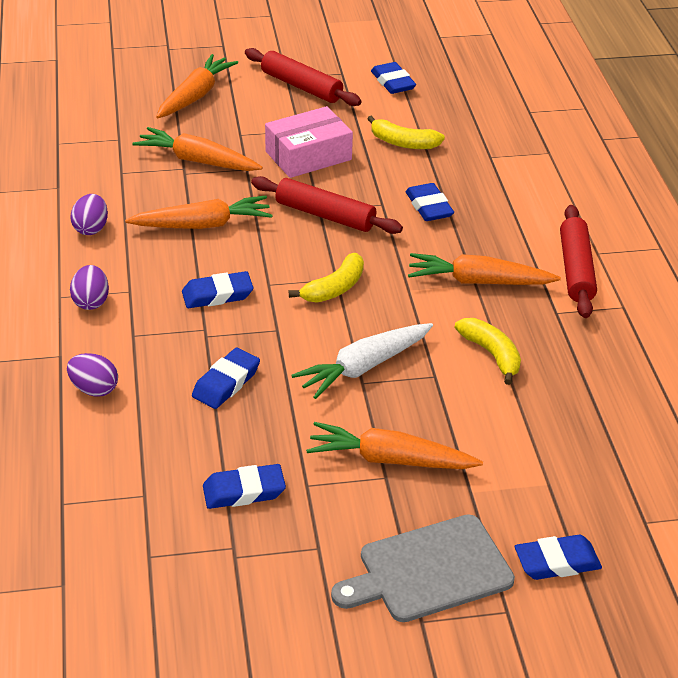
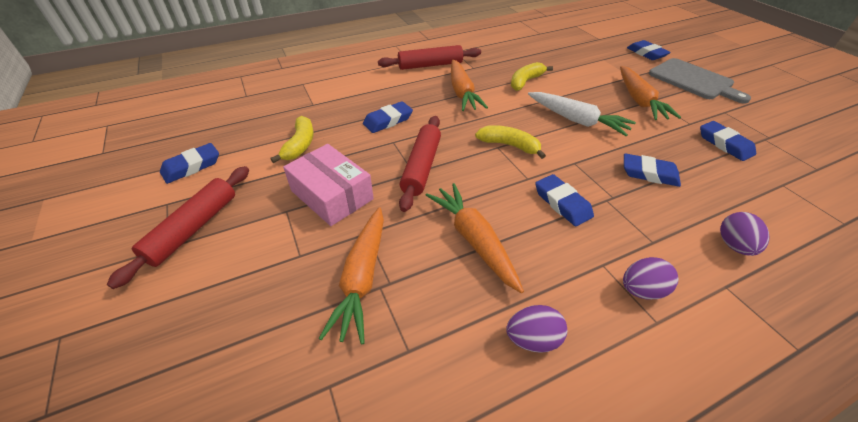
camera: 105 degrees left, 5 degrees up
(195, 96) = (208, 326): orange carrot -> none

